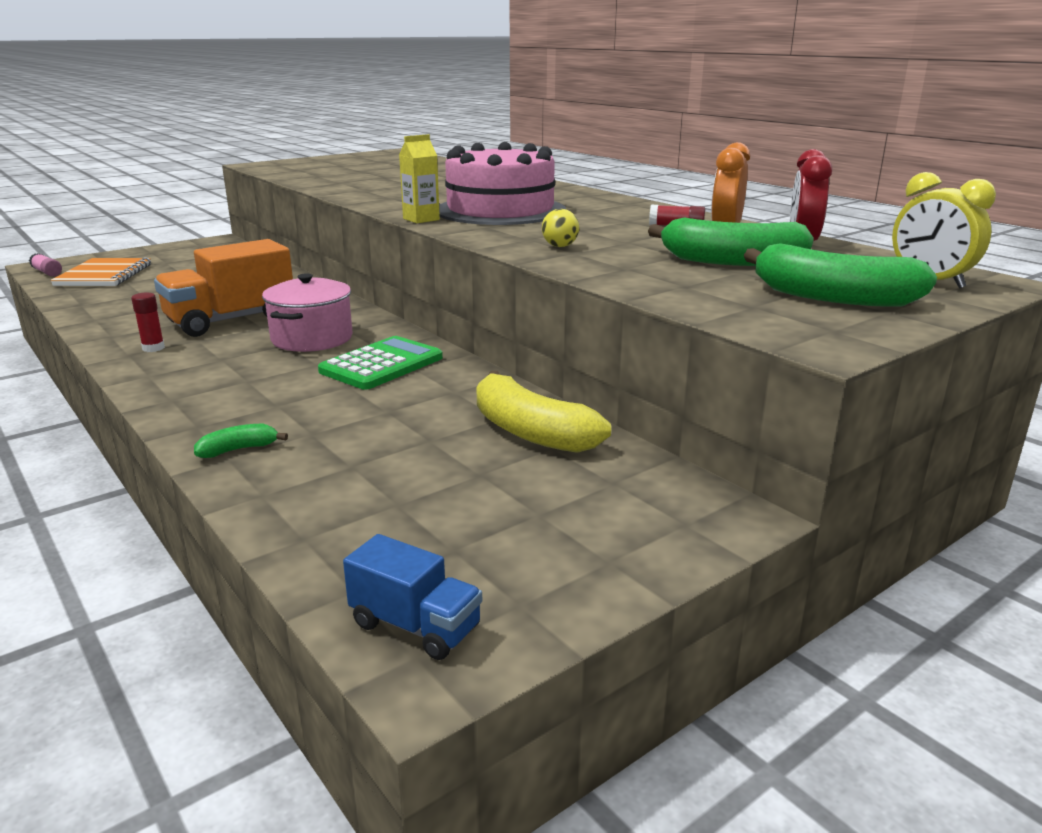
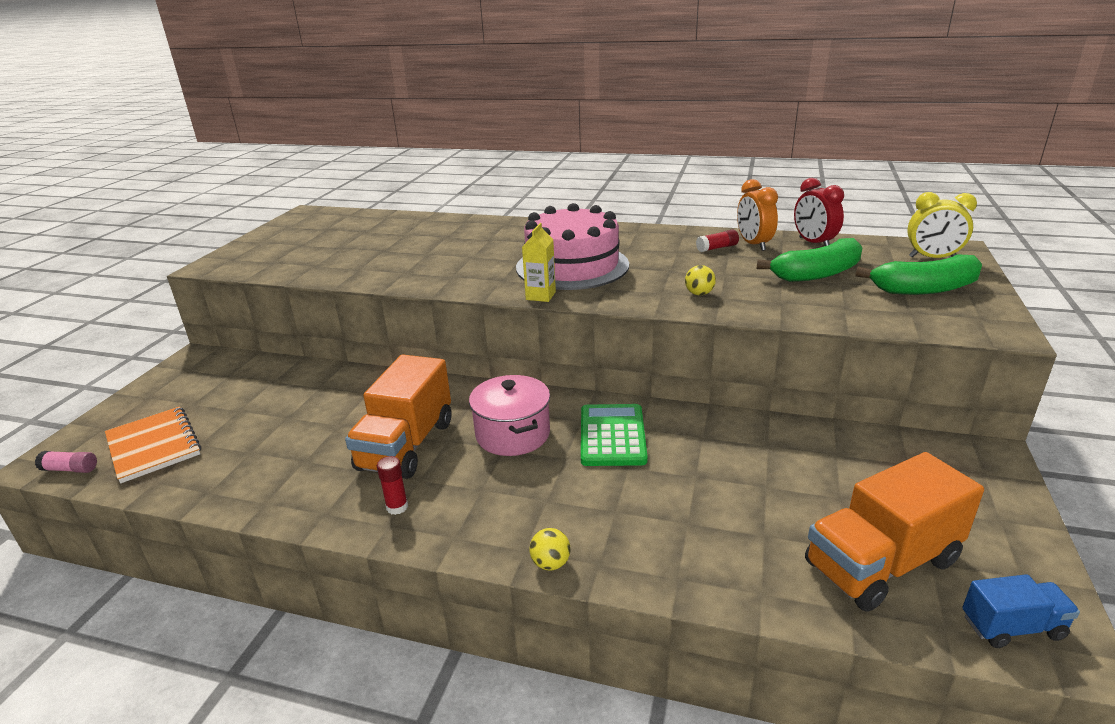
camera: 35 degrees left, 5 degrees up
(169, 412) = (550, 563): none -> yellow ball
(238, 449) = (671, 566): green banana -> none
(404, 527) = (881, 563): none -> orange truck
(530, 432) = (804, 448): yellow banana -> none

